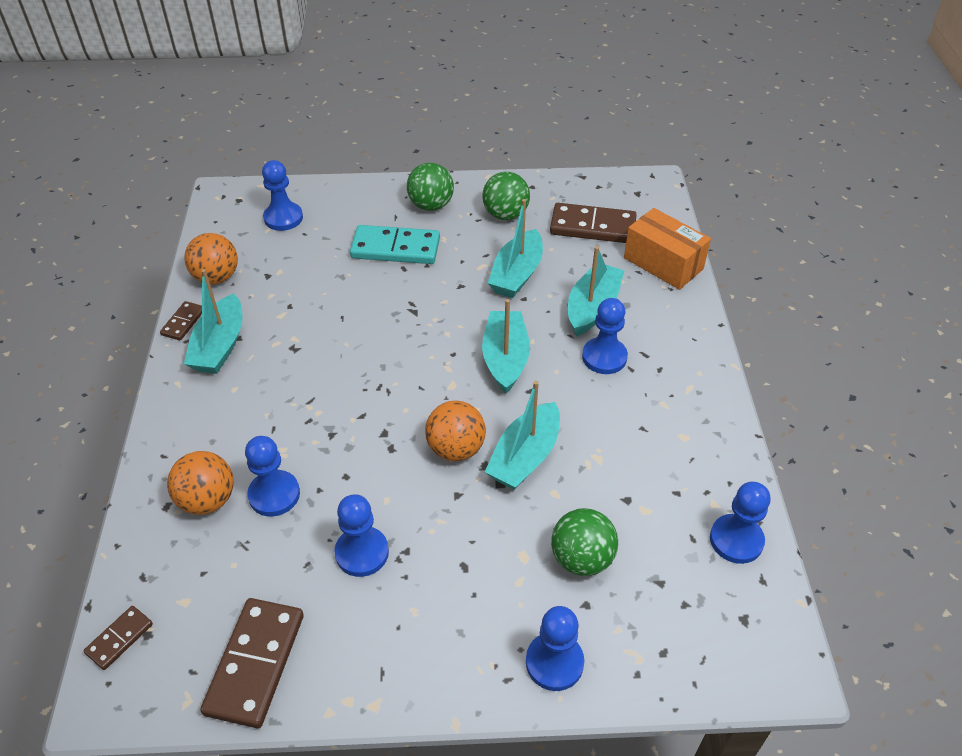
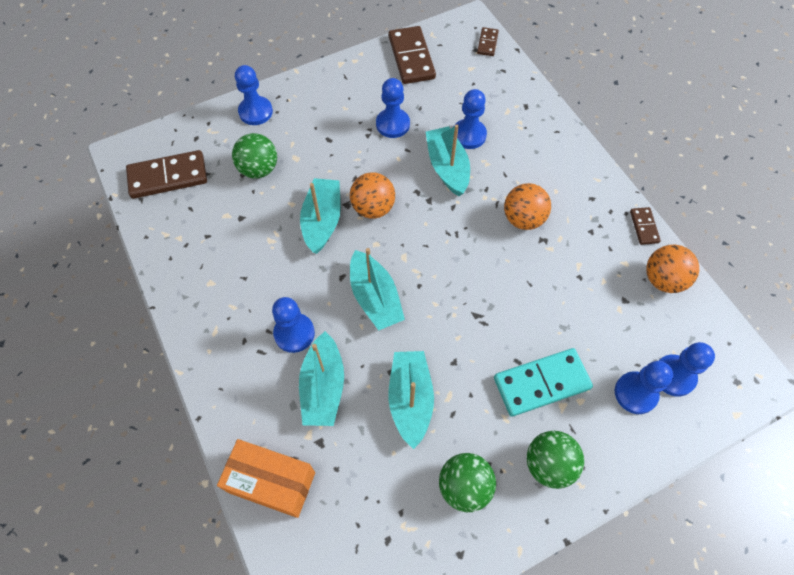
camera: 155 degrees right, 15 degrees up
(207, 500) = (505, 117): orange ball -> orange ball (523, 219)
(220, 346) = (598, 218): turquoise boat -> turquoise boat (447, 167)
(592, 227) = (363, 509): brown domino -> brown domino (168, 176)
(736, 540) = (160, 217): blue pawn -> blue pawn (635, 393)

